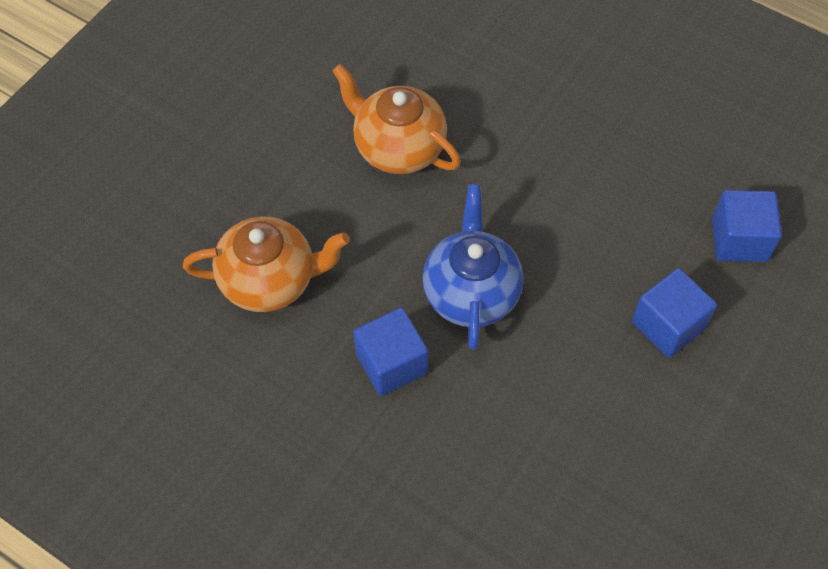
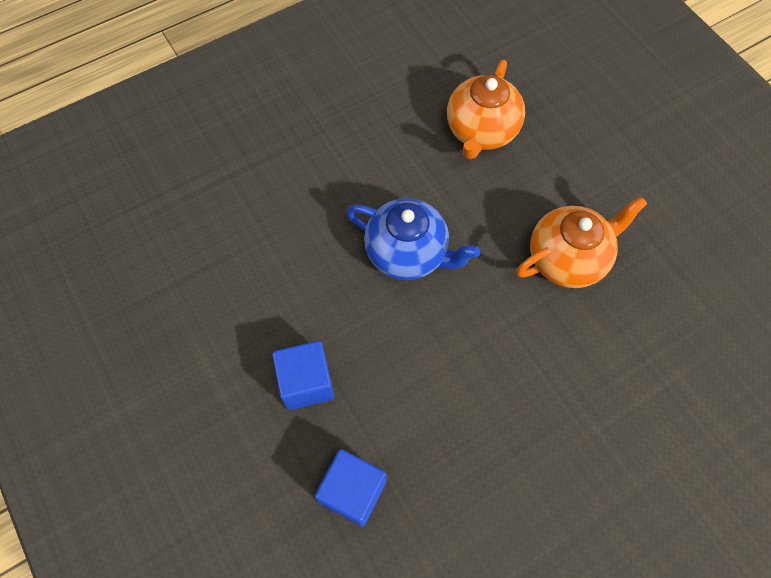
camera: 115 degrees right, 5 degrees up
(391, 363) = (377, 179): blue cube -> none

